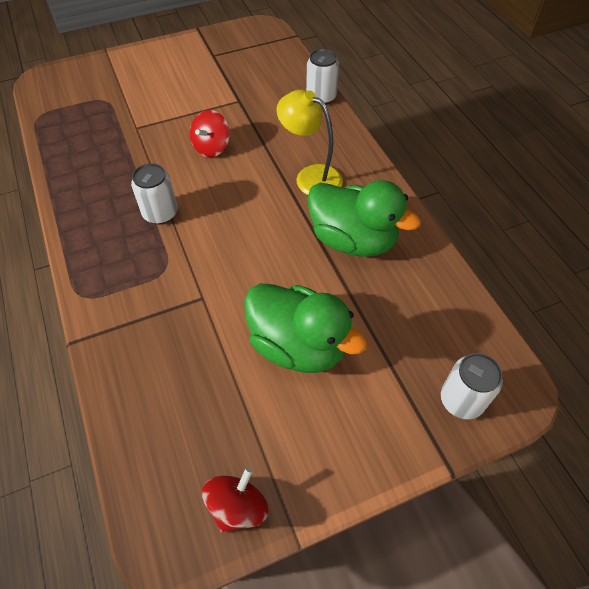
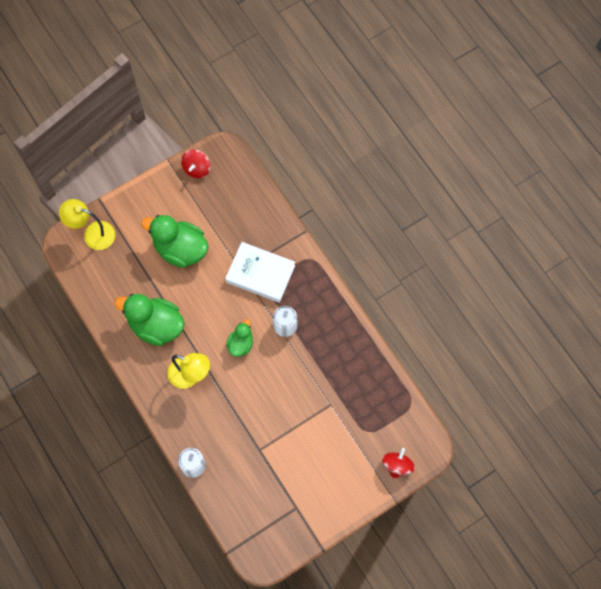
camera: 170 degrees right, 15 degrees up
(172, 286) = (260, 274): none -> white book
(211, 147) = (267, 393): red spinning top -> red spinning top (397, 465)
(231, 202) = (240, 344): none -> green duck
(461, 400) = (92, 234): white can -> yellow lamp

